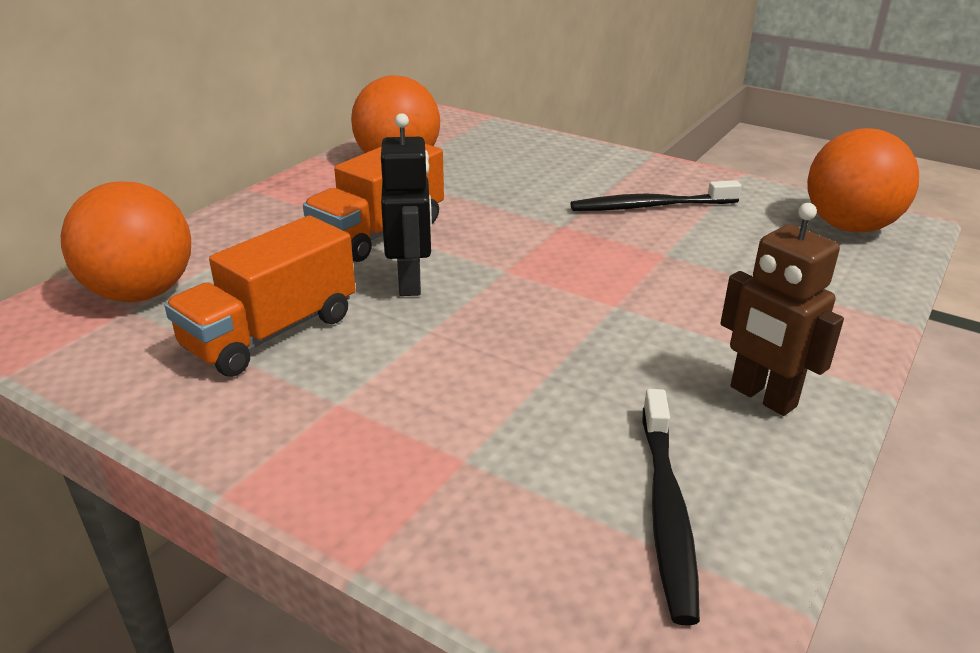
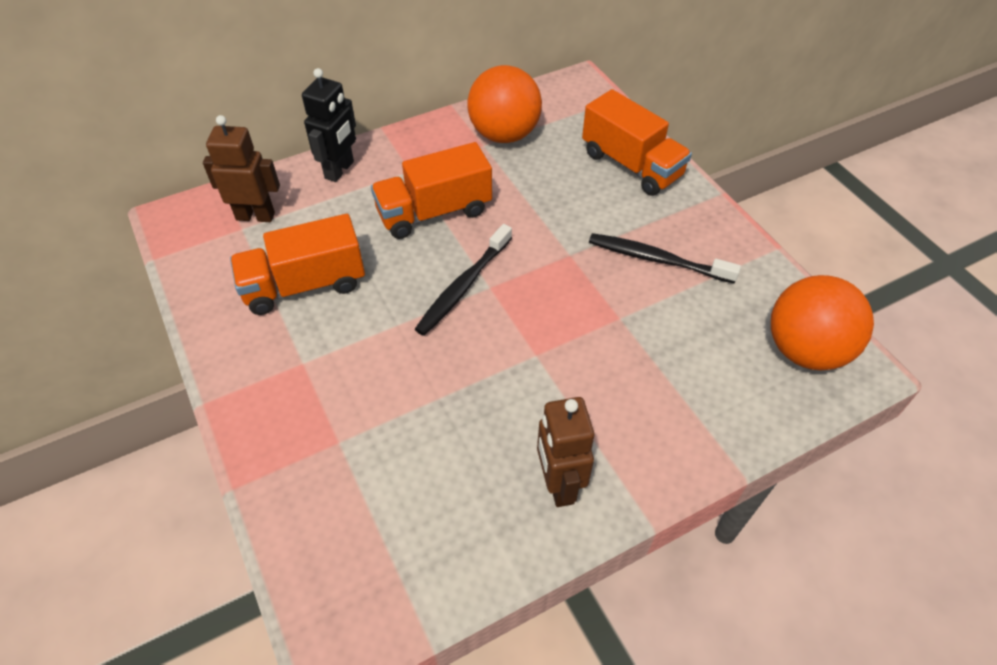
camera: 30 degrees right, 20 degrees up
(141, 293) = (255, 216): orange ball -> brown robot
(410, 283) = (418, 273): black robot -> black robot (340, 170)
(551, 155) = (631, 165): none -> orange truck
(666, 510) = (417, 538): black toothbrush -> black toothbrush (463, 286)

